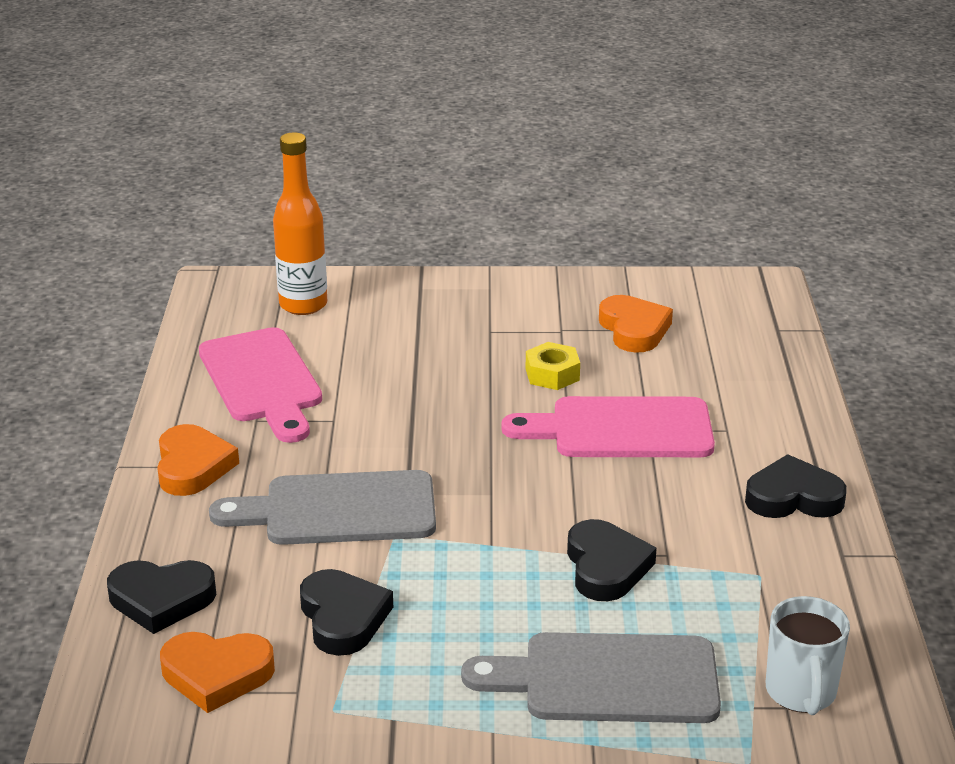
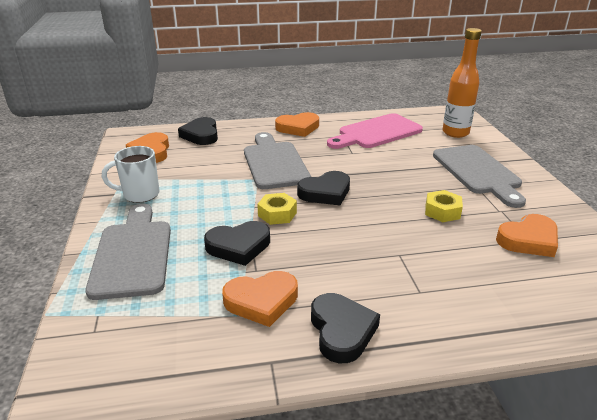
camera: 80 degrees right, 0 degrees up
(343, 618) = (189, 173): black heart -> black heart (325, 192)
(449, 319) = (478, 172): none -> grey cutting board
(522, 522) = (277, 214): none -> yellow nut
(621, 429) = (393, 243): pink cutting board -> none
(735, 553) = (261, 301): none -> orange heart
(801, 693) = (106, 338): white mug -> white mug (140, 194)

